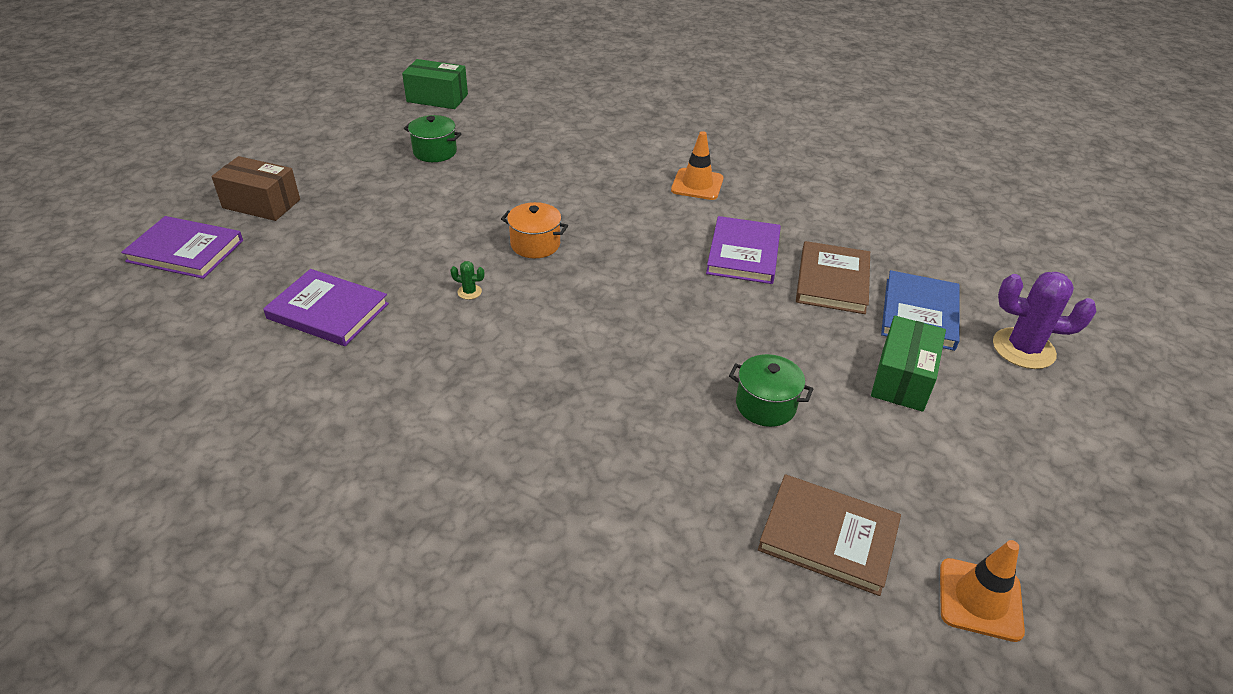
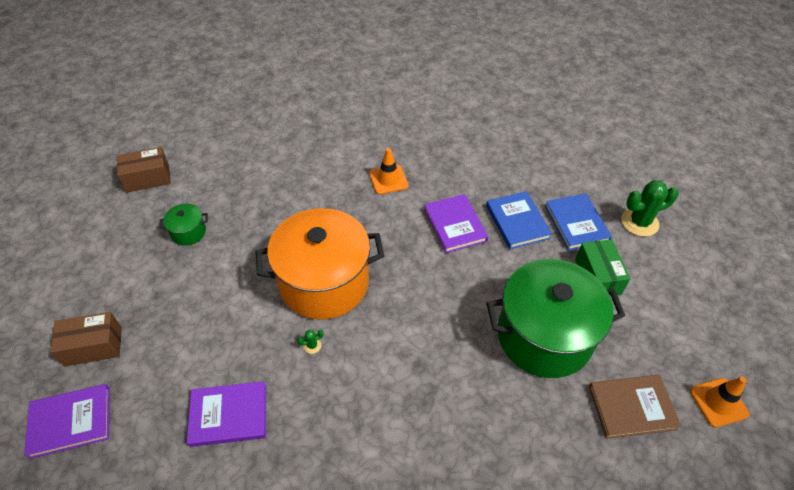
camera: 30 degrees left, 10 degrees up
(437, 98) = (148, 178): green box -> brown box
(535, 244) = (324, 282): orange pot -> orange pot, size x2.43
(765, 405) = (544, 336): green pot -> green pot, size x2.43
(832, 281) = (517, 222): brown book -> blue book
(1023, 349) = (639, 222): purple cactus -> green cactus

